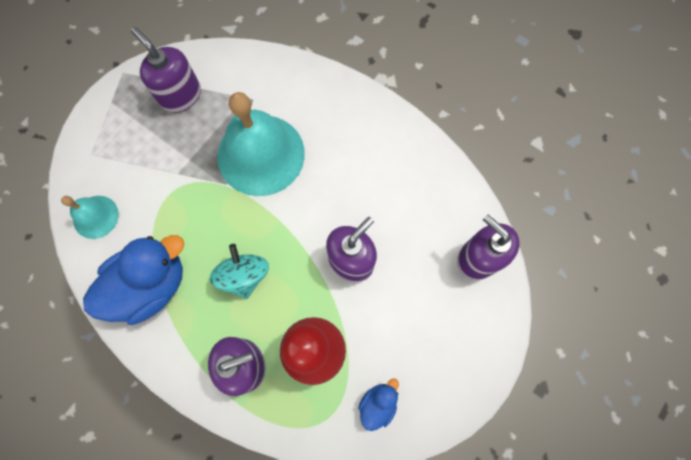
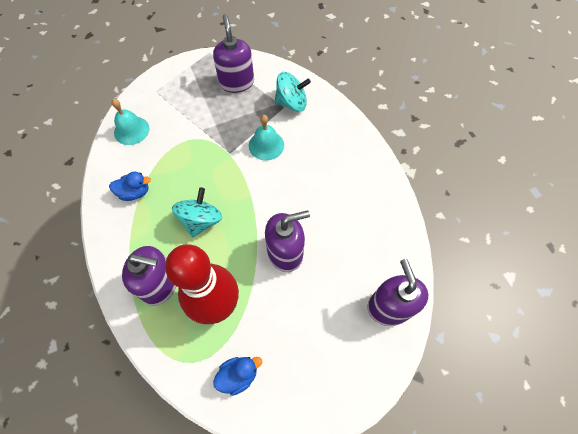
camera: 30 degrees right, 10 degrees down
(151, 285) = (135, 192): blue duck -> blue duck, size x0.48
(258, 90) = (291, 103): none -> turquoise spinning top
(261, 154) = (266, 145): turquoise bell -> turquoise bell, size x0.50

